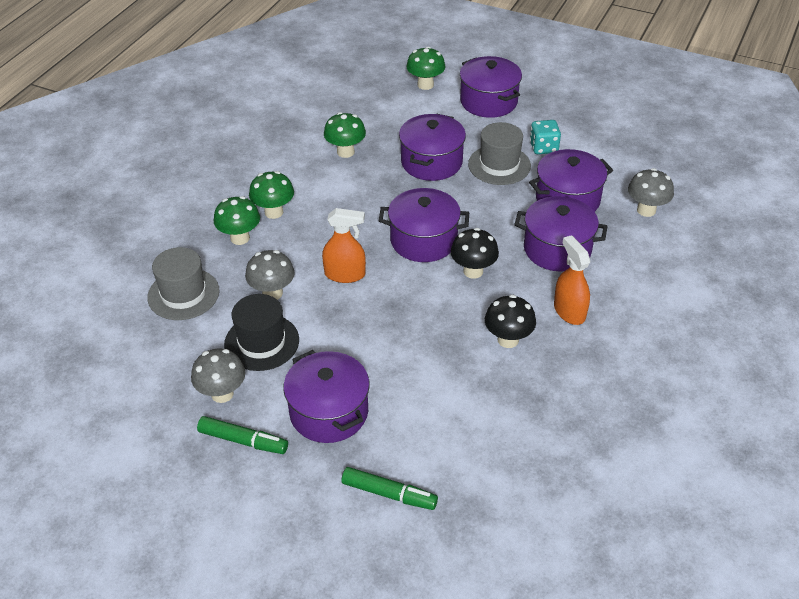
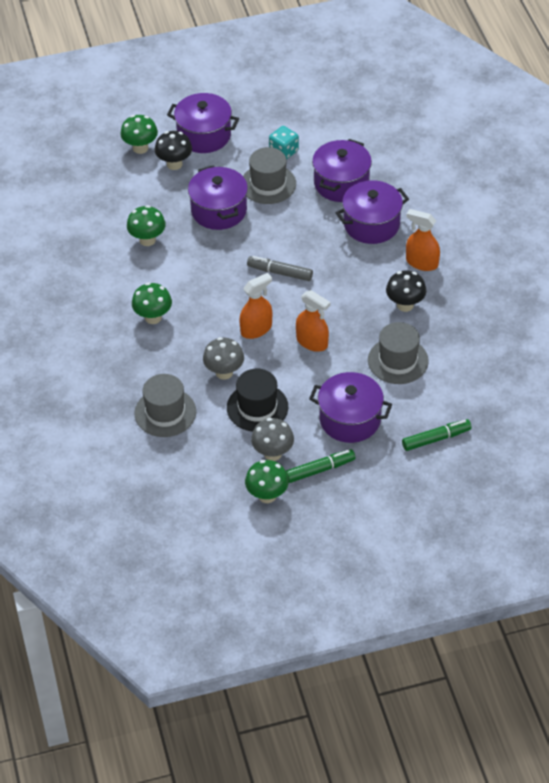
camera: 40 degrees left, 5 degrees up
(240, 238) = (153, 351): green mushroom -> green mushroom (267, 495)
(380, 317) = (312, 342): none -> orange spray bottle
(423, 240) = (280, 272): purple pot -> grey marker
(440, 387) = (398, 360): none -> grey hat
(473, 271) = (335, 274): black mushroom -> black mushroom (174, 164)
(646, 210) = (399, 160): grey mushroom -> none

